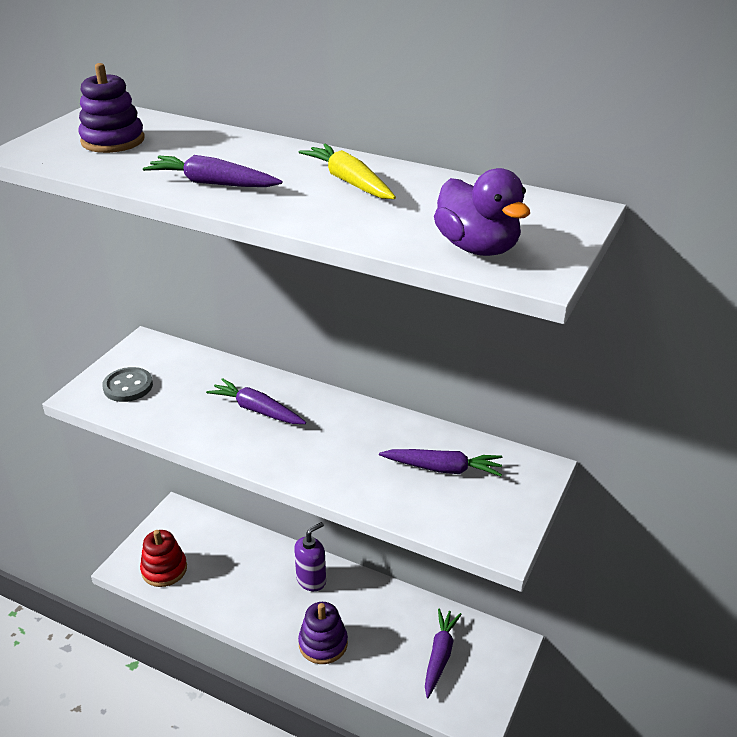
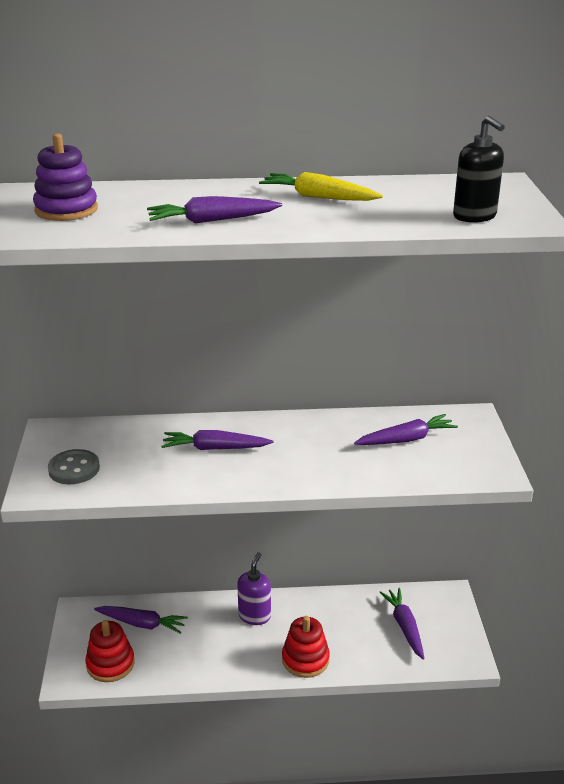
camera: 30 degrees left, 5 degrees down
(214, 544) = (142, 624): none -> purple carrot
(323, 643) = (305, 659): purple stacking toy -> red stacking toy
(477, 248) = (474, 216): purple duck -> black soap dispenser

